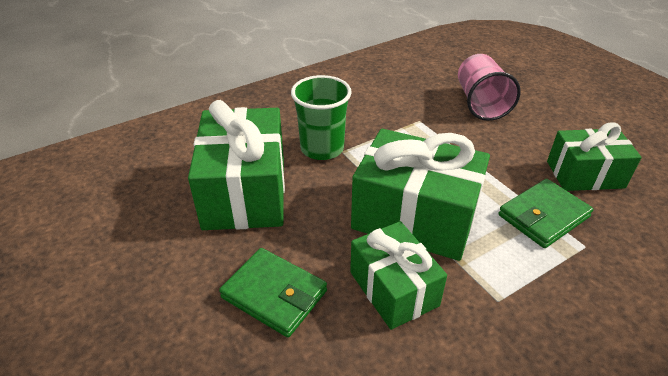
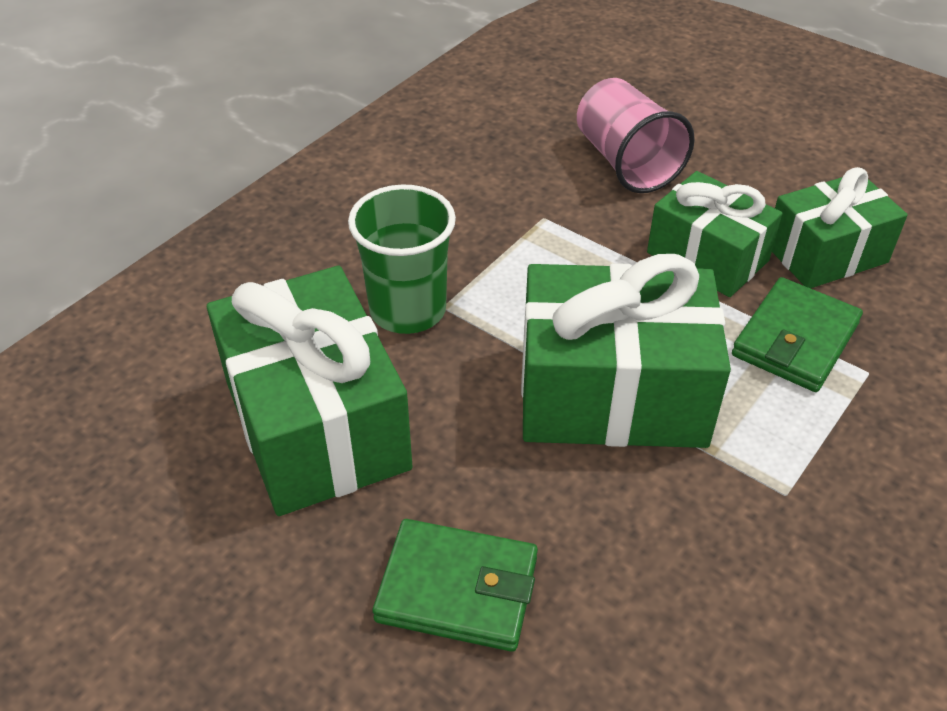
camera: 20 degrees left, 5 degrees up
(393, 289) = (633, 522): green gift -> green gift (707, 257)

